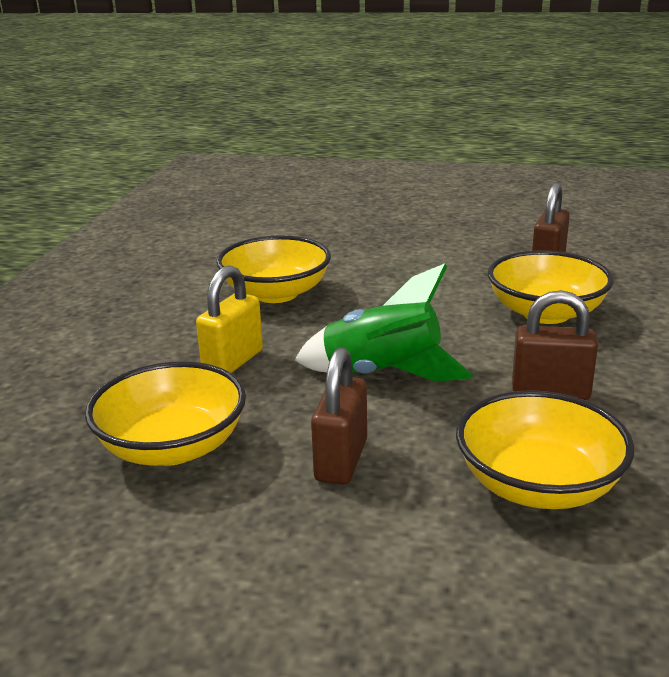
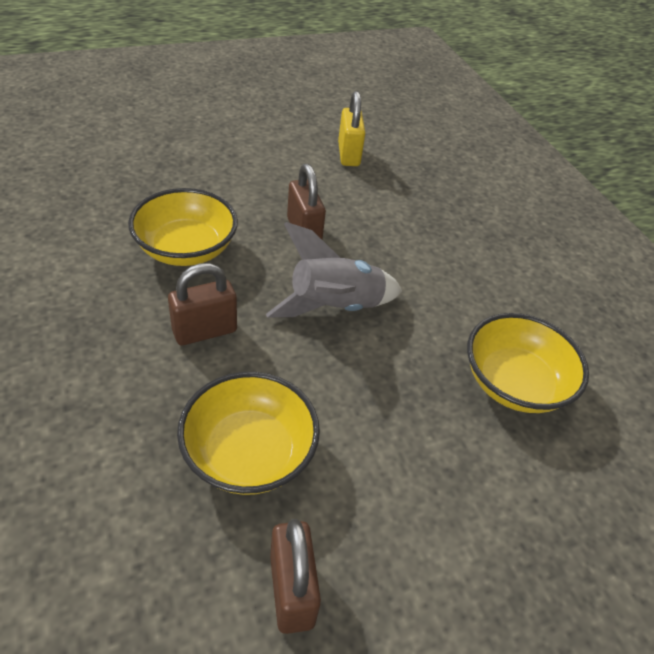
camera: 140 degrees right, 20 degrees up
(172, 447) = (398, 212): yellow bowl -> none
(233, 361) = (445, 284): yellow padlock -> yellow padlock (348, 154)
(383, 375) = (334, 307): green rocket -> grey rocket

